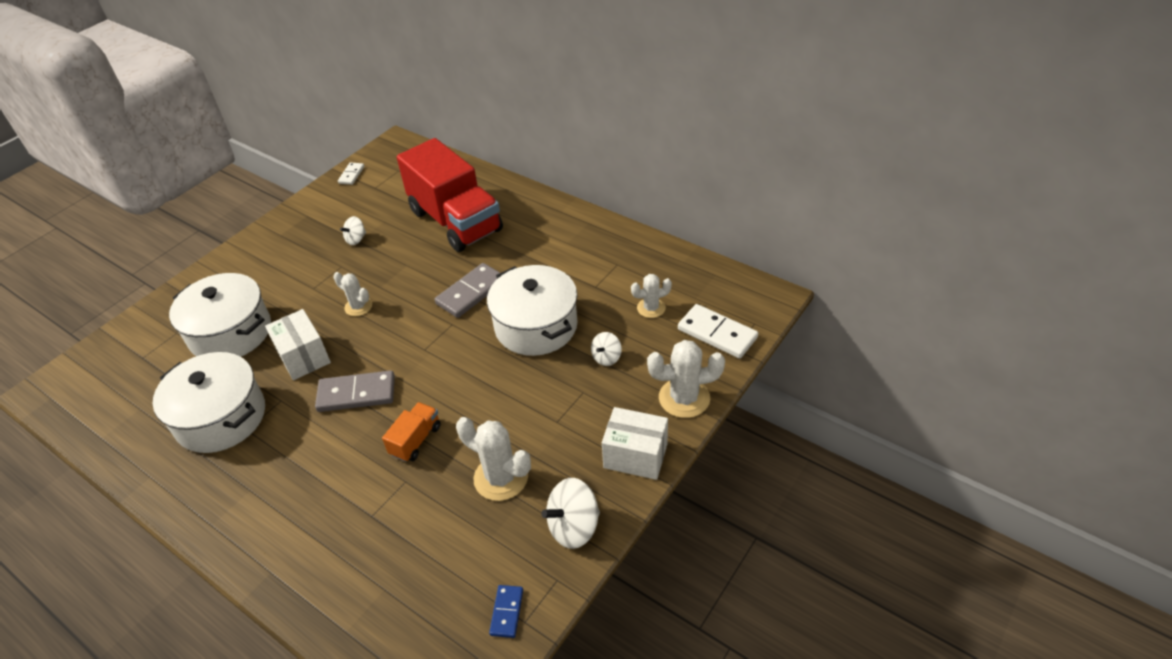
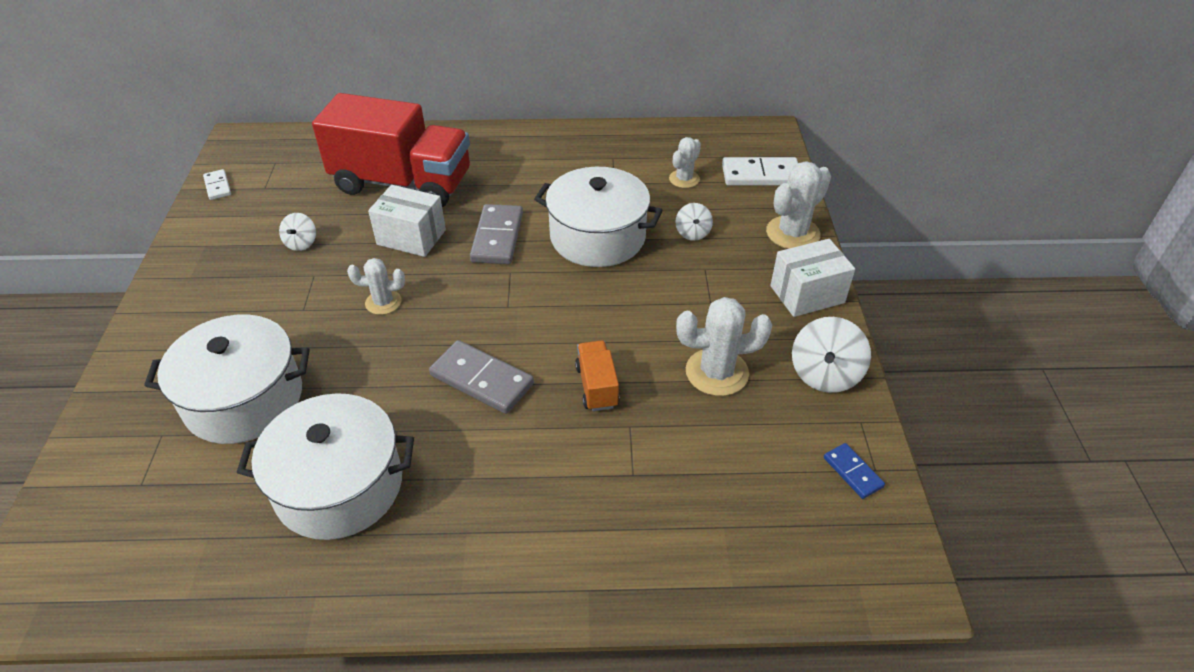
camera: 40 degrees left, 0 degrees up
(304, 357) = (374, 377): white box -> white box (411, 237)
(356, 394) = (481, 380): grey domino -> grey domino turned 75 degrees clockwise

